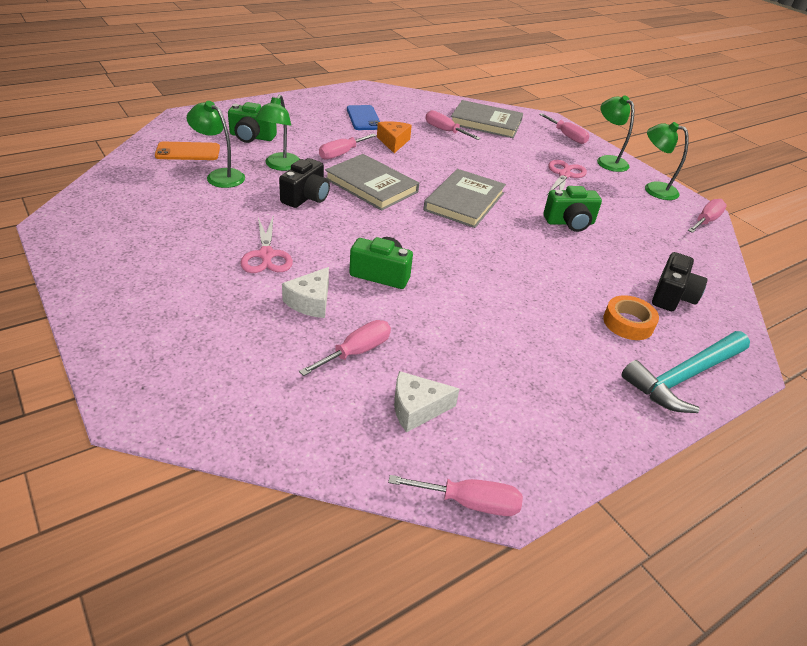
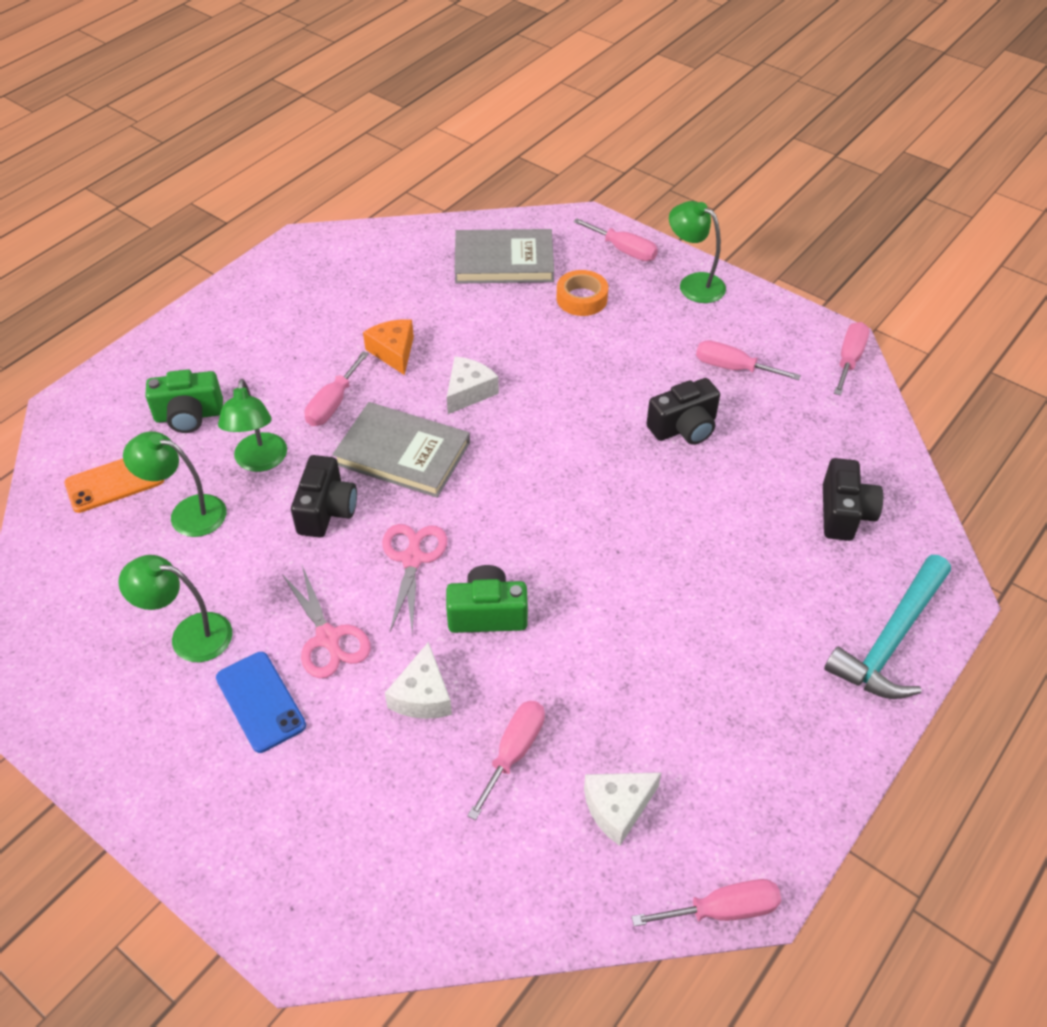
camera: 15 degrees left, 10 degrees up
(363, 118) = (329, 315): blue phone -> blue phone (261, 701)
(431, 170) = (469, 392): none -> white cheese
(445, 131) = (454, 300): pink screwdriver -> pink screwdriver (733, 368)
(464, 201) = (537, 438): grey book -> none
(564, 175) = (647, 334): pink scissors -> pink scissors (413, 558)
(569, 223) = (684, 428): green camera -> black camera
(628, 323) = (806, 579): orange tape -> orange tape (581, 298)
(653, 189) = (769, 320): green lamp -> green lamp (189, 635)

